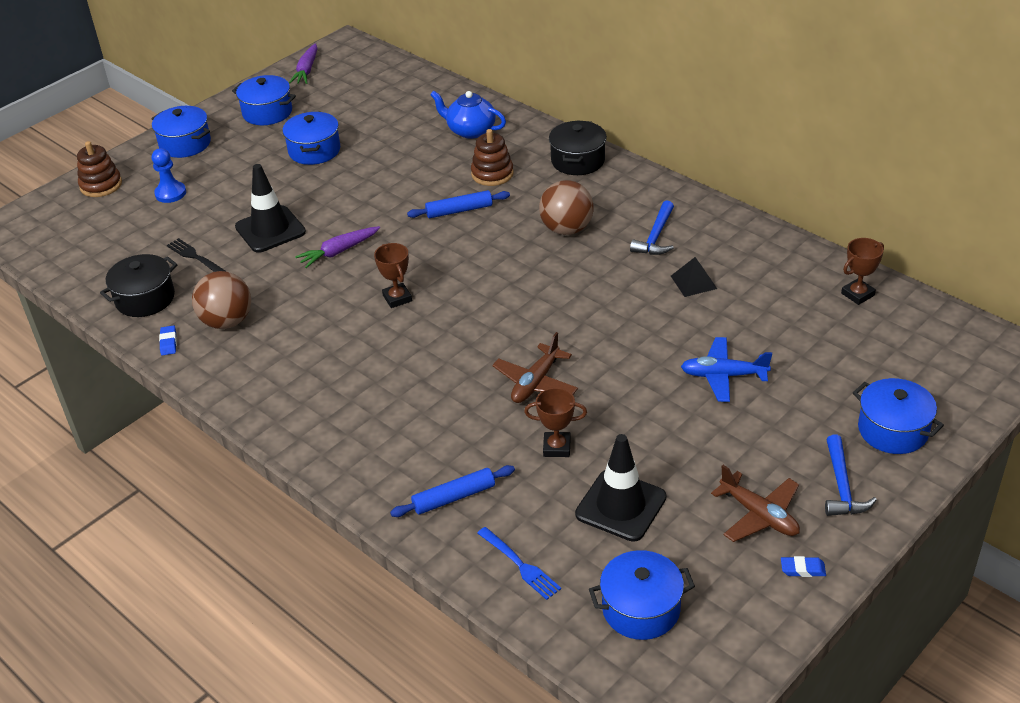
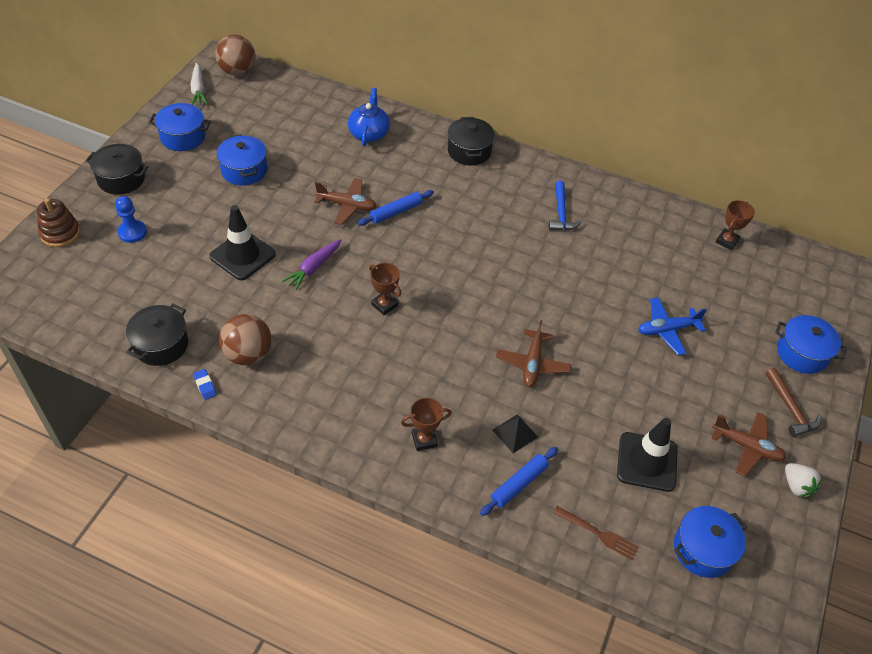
camera: 25 degrees left, 10 degrees up
(185, 144) = (121, 179): blue pot -> black pot
(195, 257) = (188, 294): black fork -> none
(307, 70) = (198, 90): purple carrot -> white carrot
(407, 197) = (347, 205): none -> brown plane
(470, 130) = (369, 133): blue teapot -> blue teapot turned 90 degrees clockwise
(492, 174) = (406, 173): brown stacking toy -> none
(520, 565) = (598, 533): blue fork -> brown fork
(557, 447) = (576, 420): brown trophy -> brown trophy (424, 440)
(566, 229) = (490, 217): brown ball -> brown ball (237, 71)
(693, 282) = (607, 250): black pyramid -> black pyramid (515, 433)
(802, 569) = (796, 486): blue eraser -> white strawberry
(842, 486) = (790, 409): blue hammer -> brown hammer

